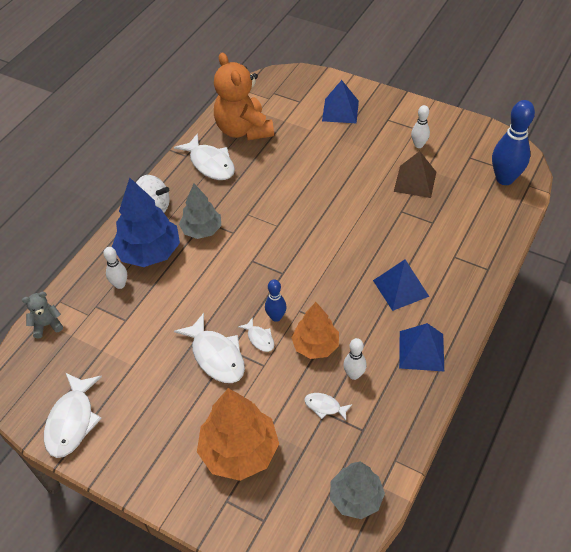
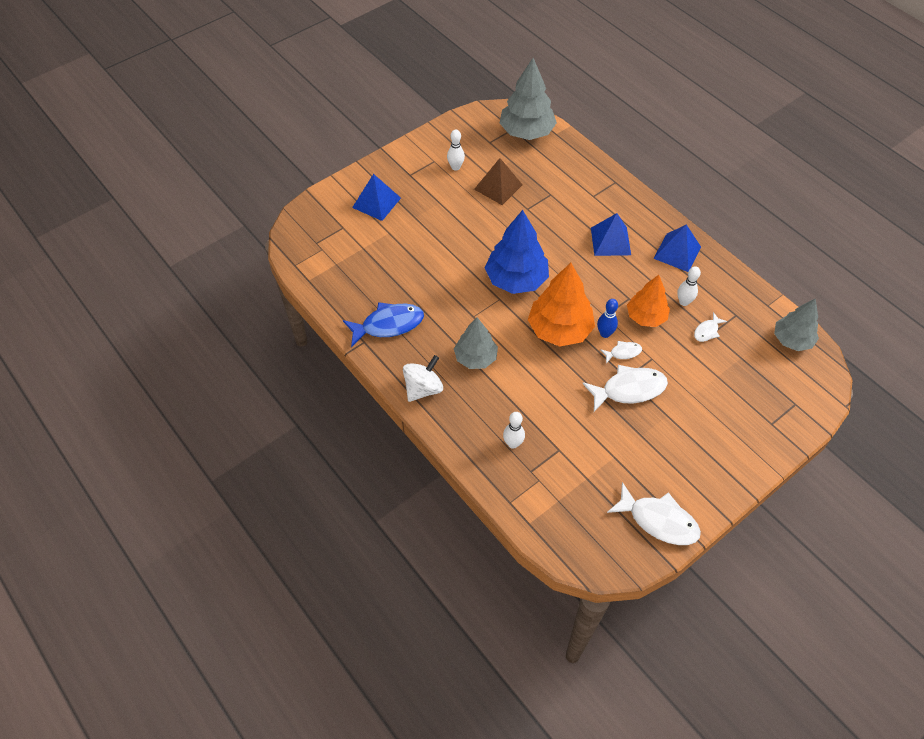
camera: 70 degrees left, 5 degrees up
(47, 325) = (536, 519): grey teddy bear -> none
(149, 252) = (483, 408): blue tree -> blue tree (516, 279)
(210, 164) = (388, 325): white fish -> blue fish
(239, 451) = (729, 401): orange tree -> orange tree (559, 329)
(243, 130) = (356, 283): orange teddy bear -> none
(504, 179) = (526, 132): blue bowling pin -> grey tree

